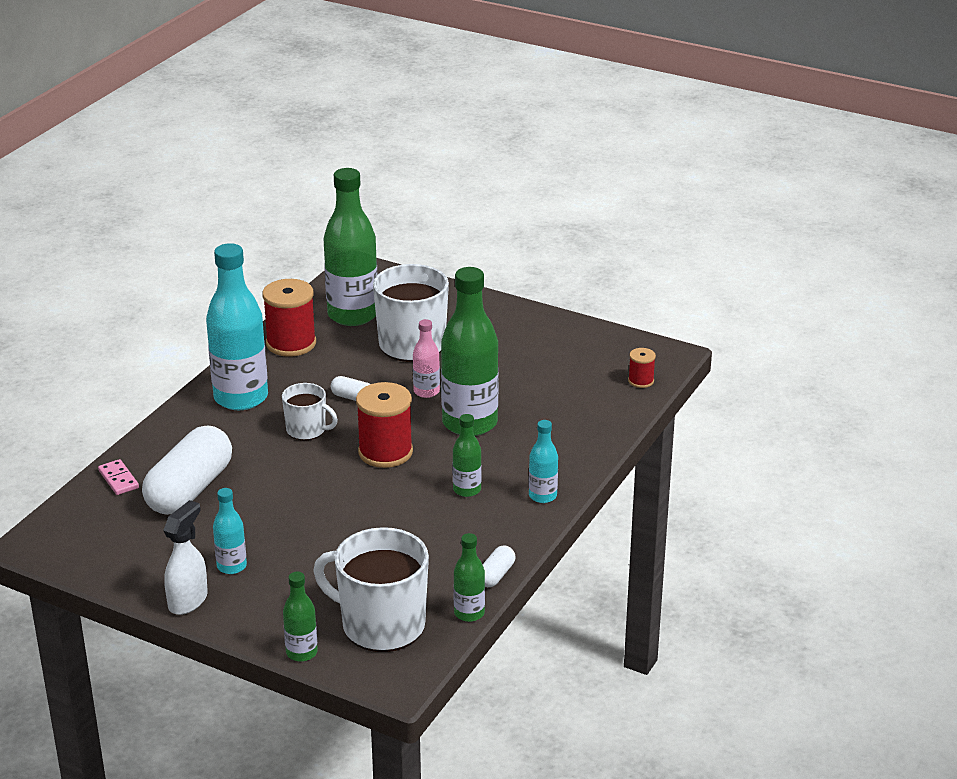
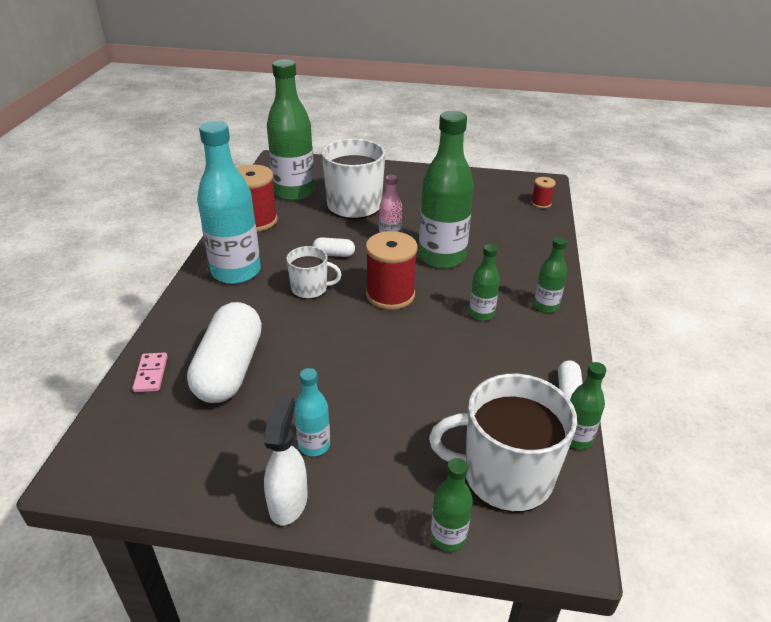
camera: 20 degrees left, 5 degrees up
(118, 479) = (151, 374): pink domino -> pink domino turned 45 degrees clockwise
(542, 496) = (546, 306): turquoise bottle -> green bottle

